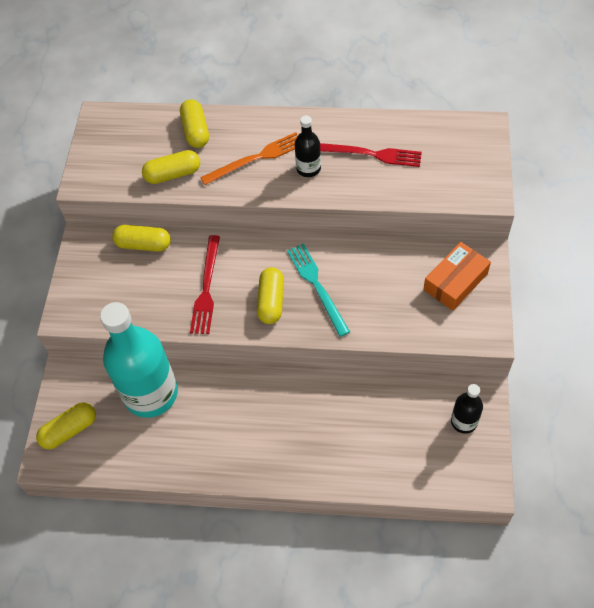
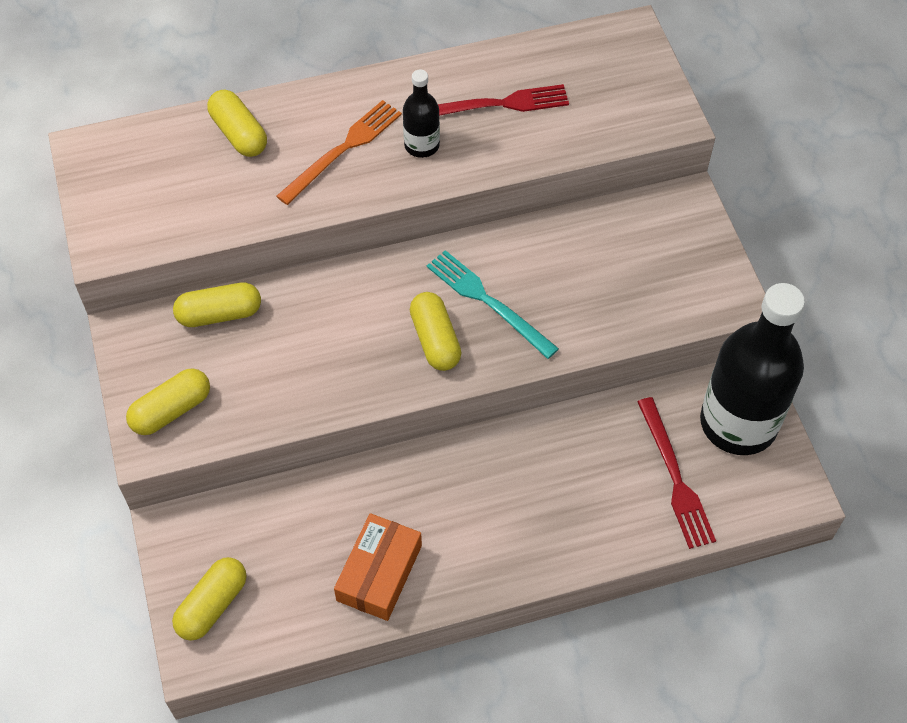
camera: 25 degrees left, 0 degrees up
(151, 393) = (307, 518): turquoise bottle -> none
(173, 174) = (234, 202): yellow capsule -> yellow capsule (171, 410)
(206, 288) = (337, 348): red fork -> red fork (675, 477)
(455, 282) = (665, 245): orange box -> orange box (379, 573)
(464, 422) = (738, 423): black bottle -> black bottle, size x2.16

